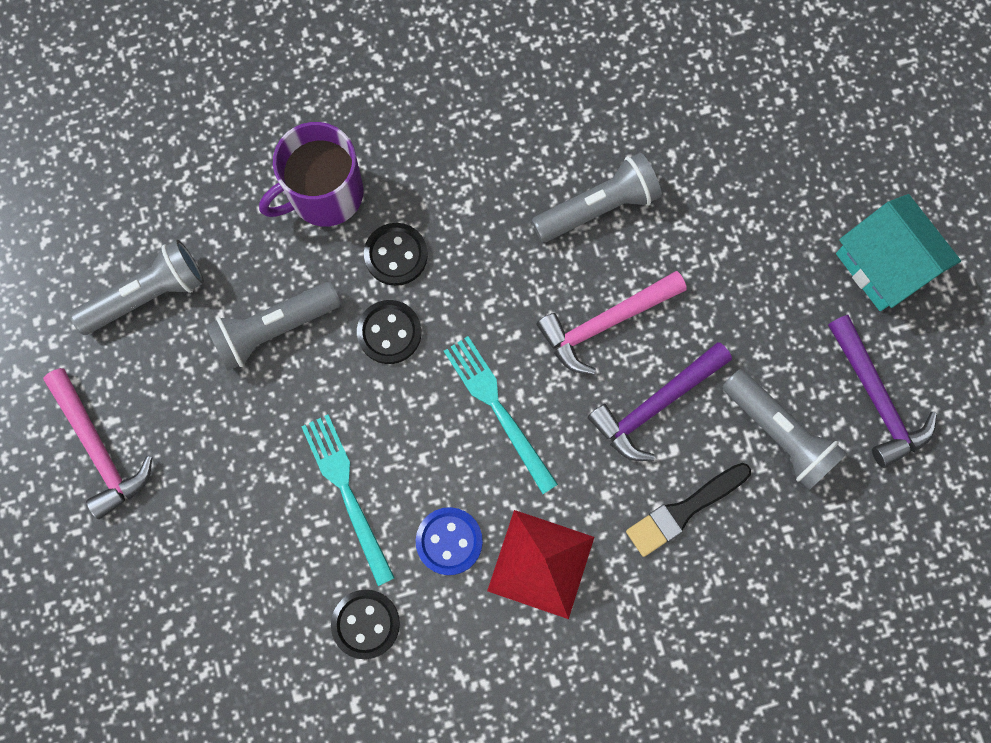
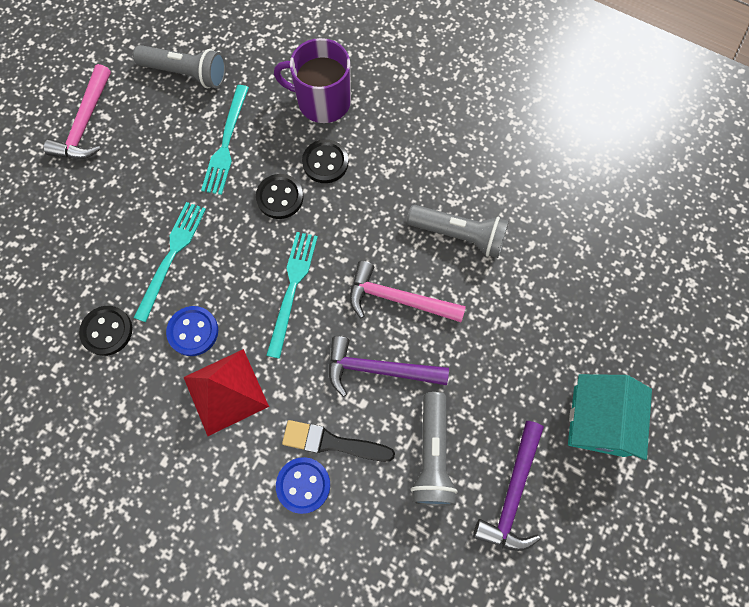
camera: 45 degrees right, 5 degrees down
(274, 329) = (226, 143): grey flashlight -> turquoise fork
(698, 572) = (303, 485): none -> blue button

